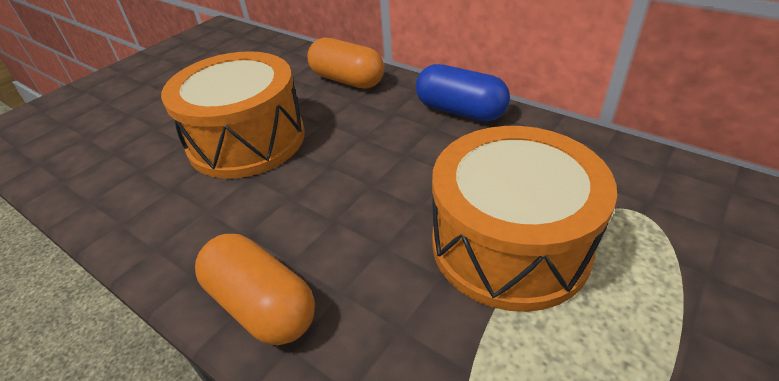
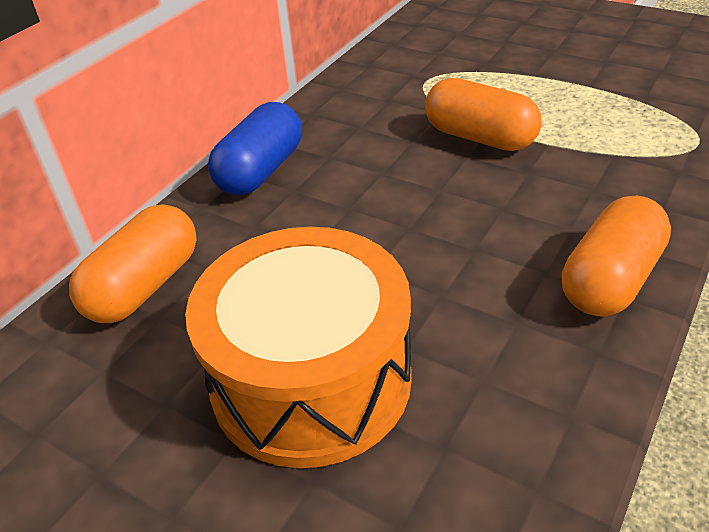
camera: 95 degrees left, 0 degrees up
(510, 244) = (480, 137): orange drum -> orange capsule

